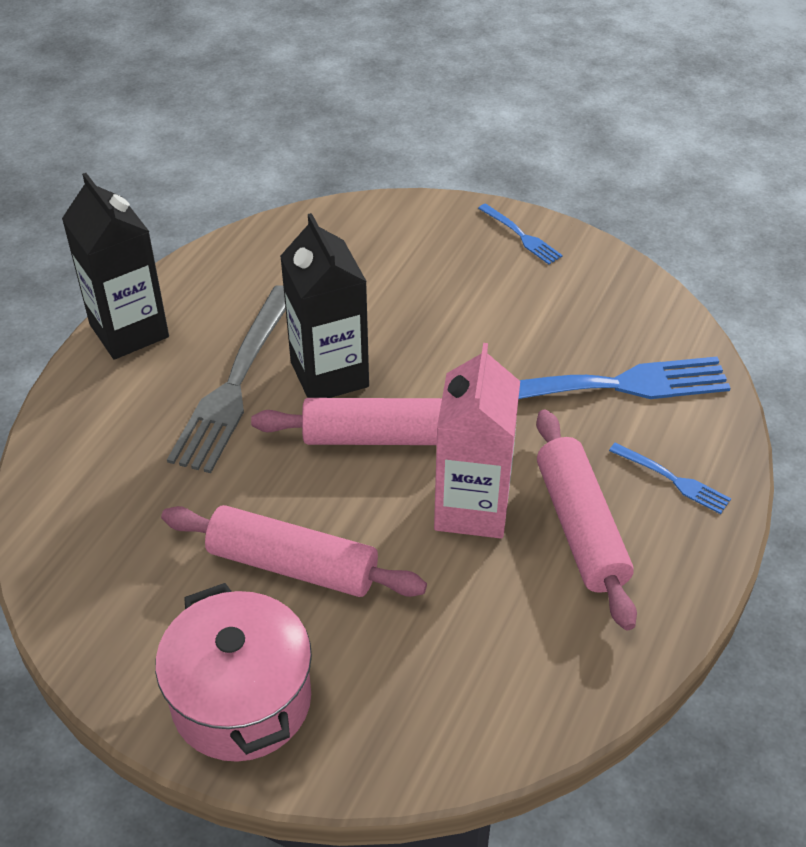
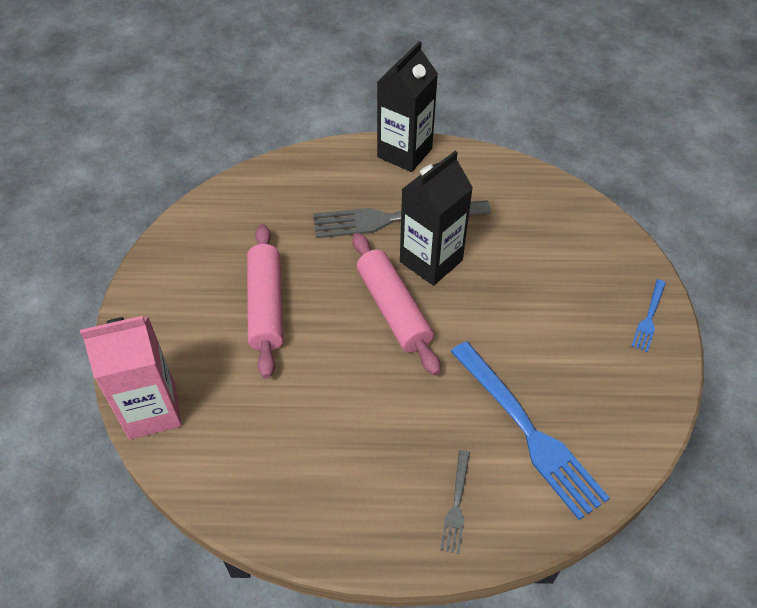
camera: 65 degrees right, 5 degrees up
(241, 700) = (161, 322): pink pot -> none
(472, 508) = (360, 383): pink carton -> pink carton (152, 411)
(580, 527) = (377, 456): pink rolling pin -> none
(673, 480) = (456, 505): blue fork -> grey fork

